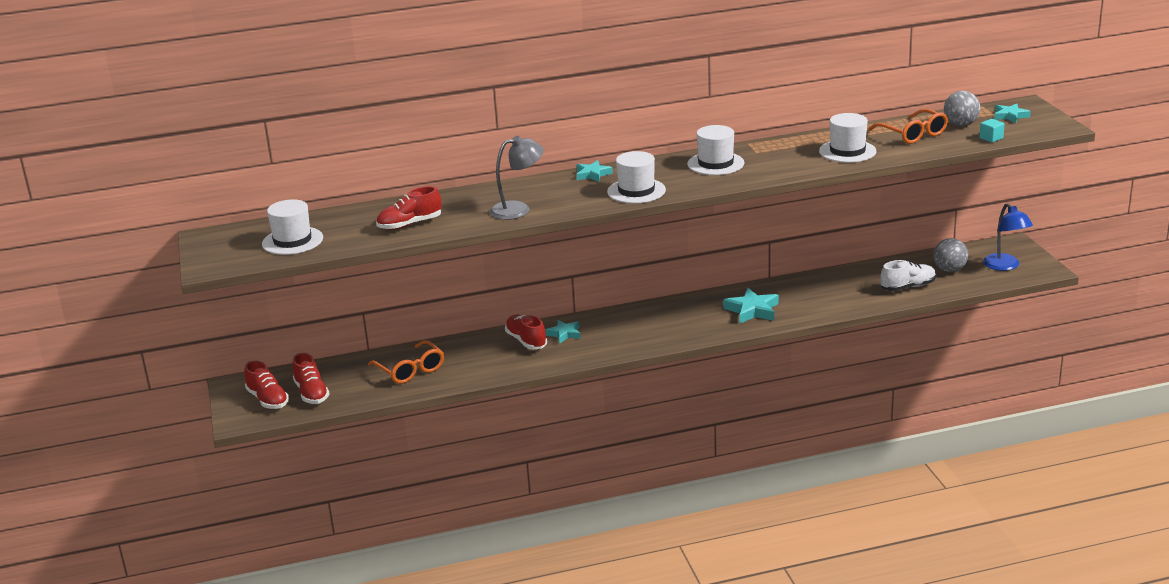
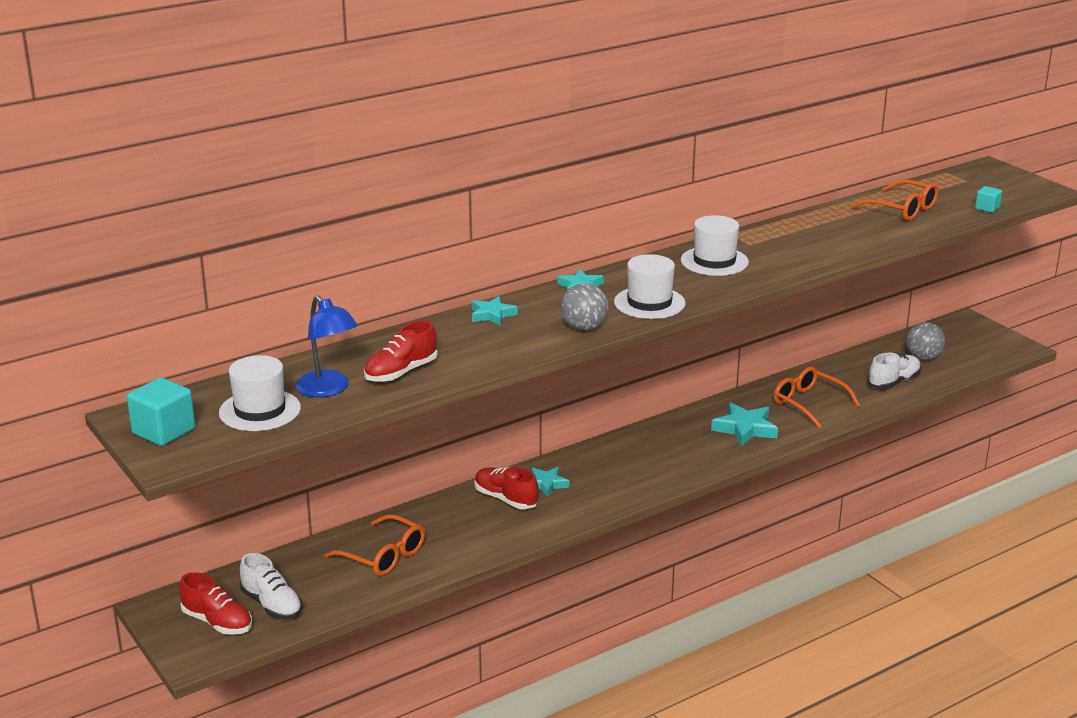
camera: 20 degrees left, 0 degrees up
(219, 248) = (164, 431): none -> turquoise cube
(311, 393) = (272, 605): red shoe -> white shoe
(518, 209) = (525, 339): grey lamp -> none
(821, 296) = (808, 403): none -> orange glasses
(847, 151) = (849, 235): white hat -> none
(960, 125) = (942, 195): grey ball -> grey ball (584, 328)
(1005, 266) = (977, 347): blue lamp -> blue lamp (328, 389)
(1010, 116) = (985, 181): turquoise star -> turquoise star (492, 315)

